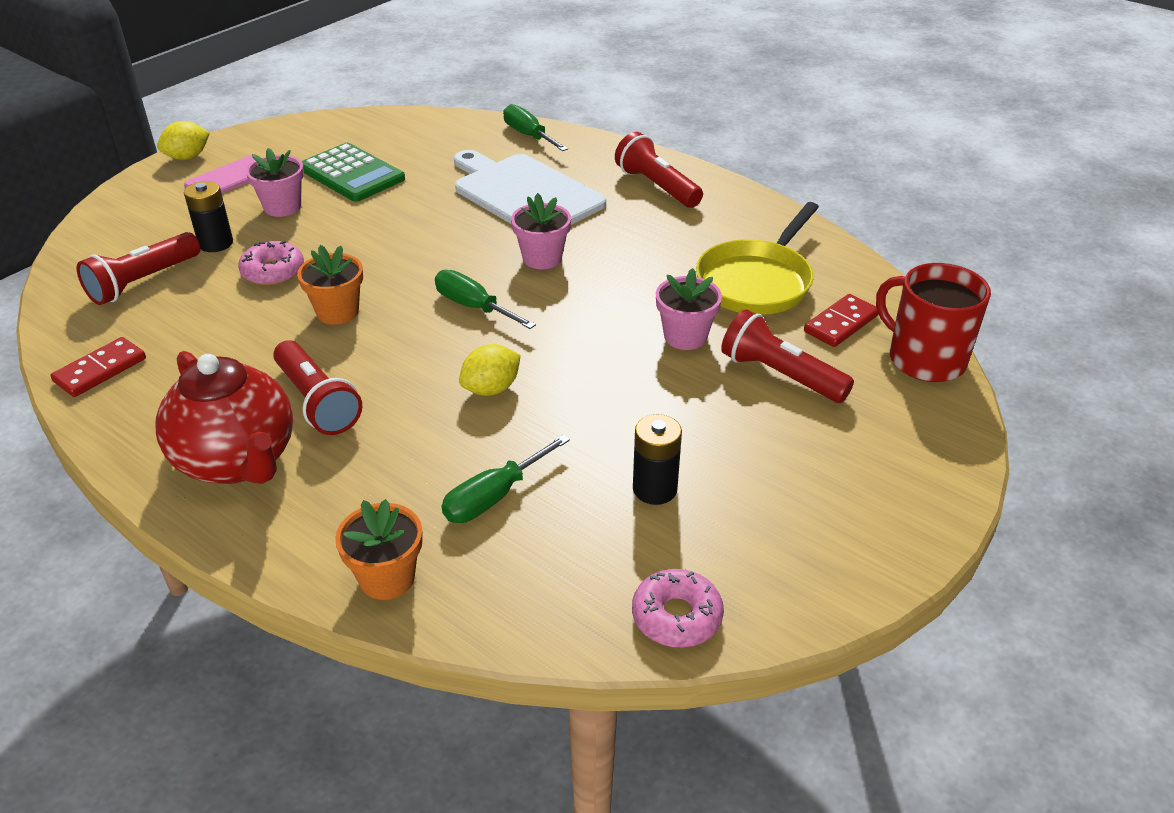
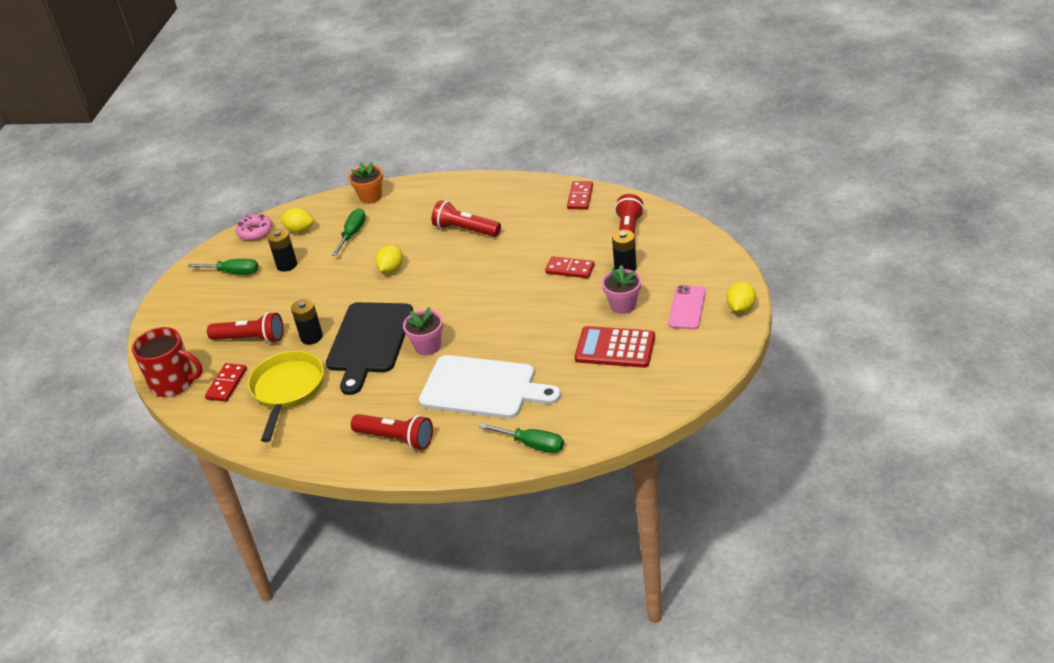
camera: 155 degrees right, 0 degrees up
(238, 461) = (471, 199): red teapot -> none
(273, 271) = (570, 269): pink donut -> red domino
(337, 312) = (507, 267): orange flower pot -> none
(352, 174) = (615, 348): green calculator -> red calculator
(473, 307) = (439, 301): green screwdriver -> green screwdriver (233, 272)
(583, 566) = (299, 230): none -> yellow lemon
(610, 295) = (369, 341): none -> black cutting board
(685, 336) = (311, 337): pink flower pot -> black battery

